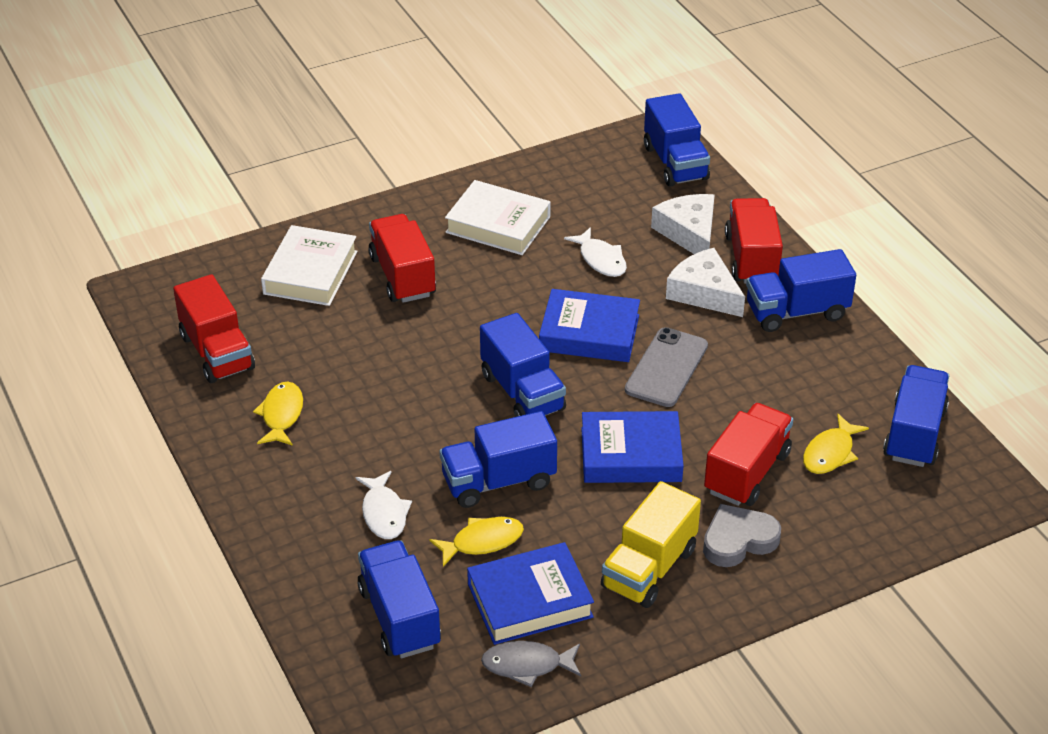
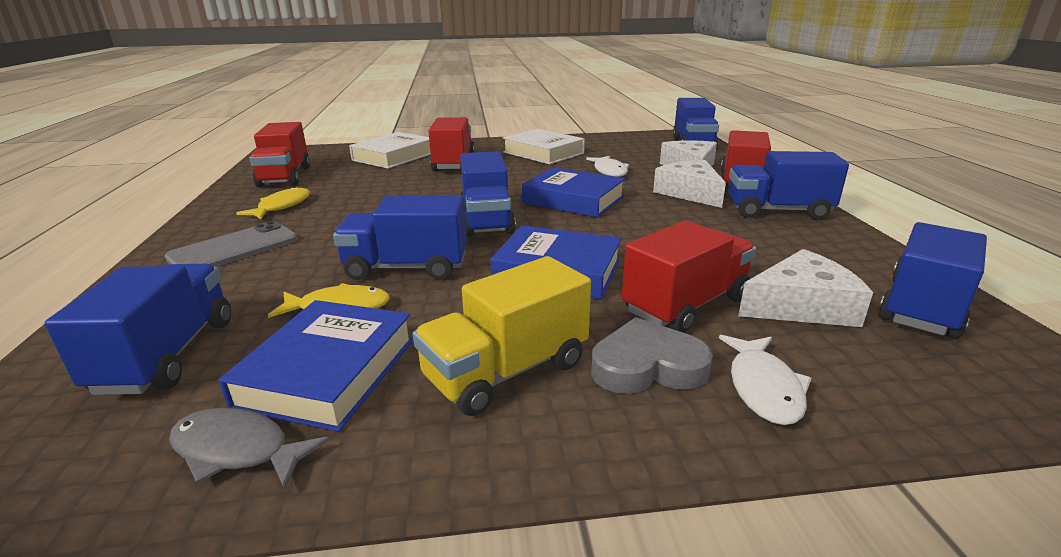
camera: 20 degrees right, 15 degrees down
(384, 513) = (275, 270): white fish -> white fish (763, 388)
(529, 600) = (328, 372): blue book -> blue book turned 75 degrees counterclockwise
(666, 368) = (631, 224): grey phone -> grey phone (234, 248)
(830, 453) = (801, 306): yellow fish -> white cheese

